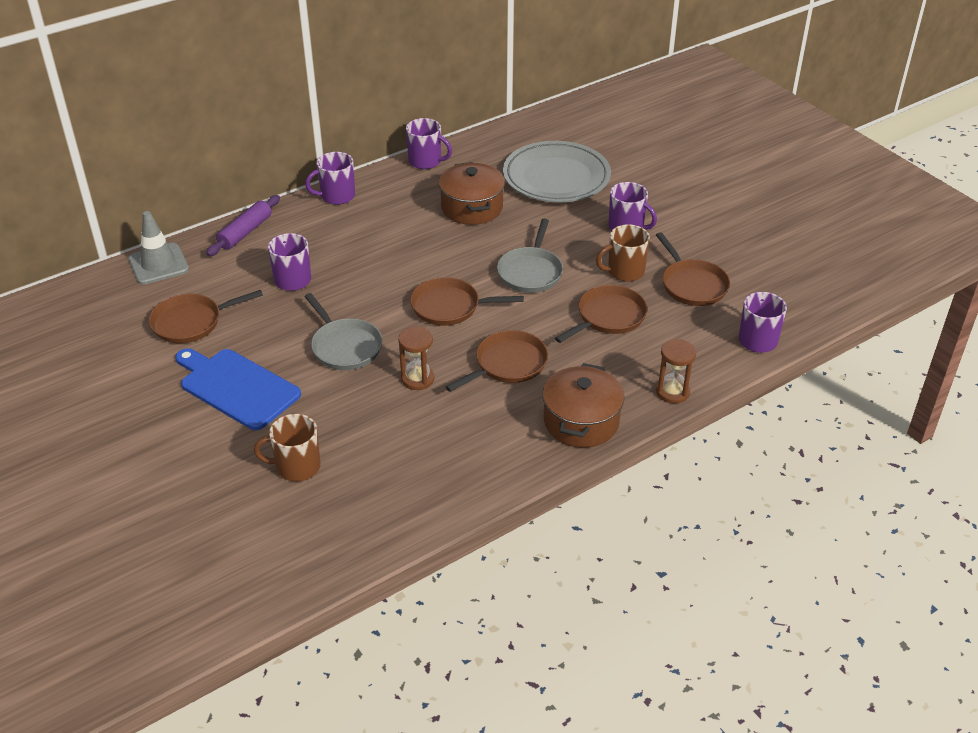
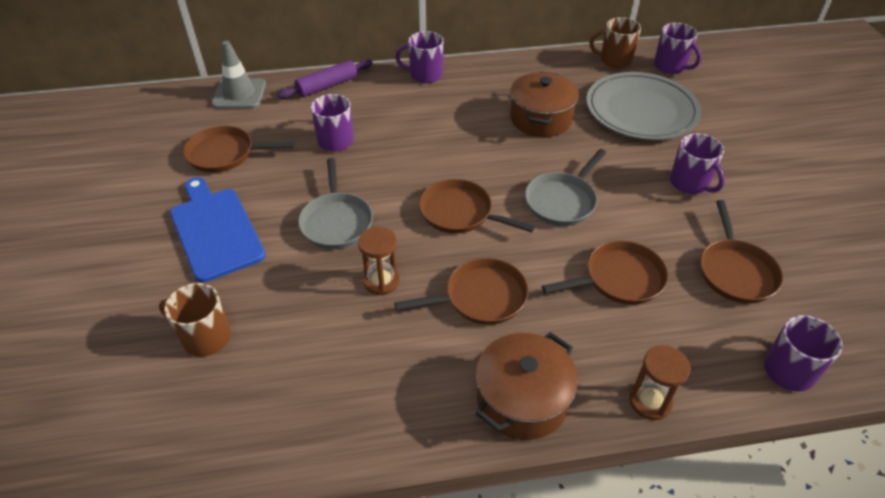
camera: 25 degrees right, 5 degrees up
(426, 161) = (523, 64): purple mug -> purple mug (670, 66)
(624, 271) = (664, 231): brown mug -> brown mug (614, 60)

